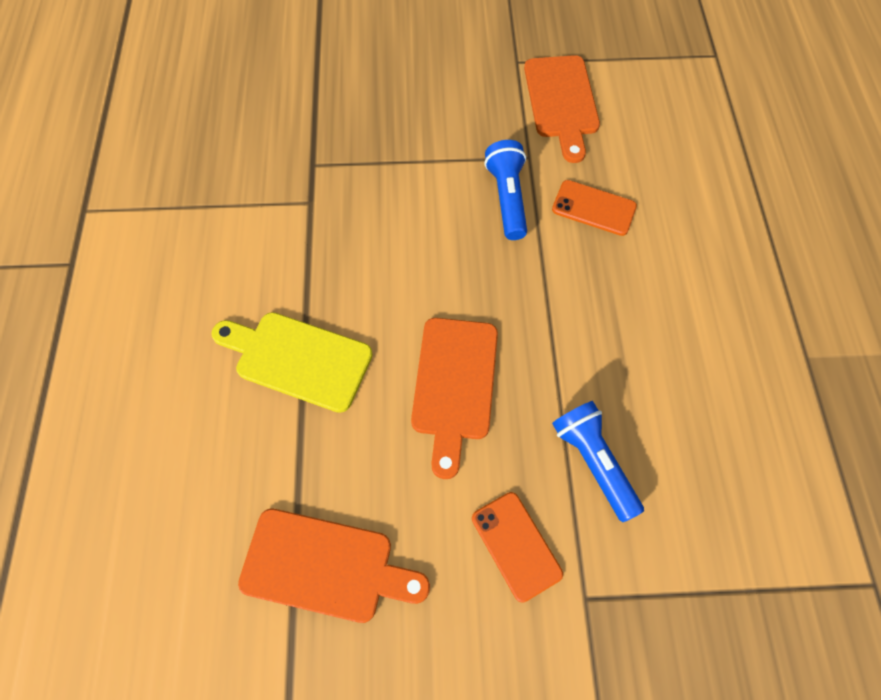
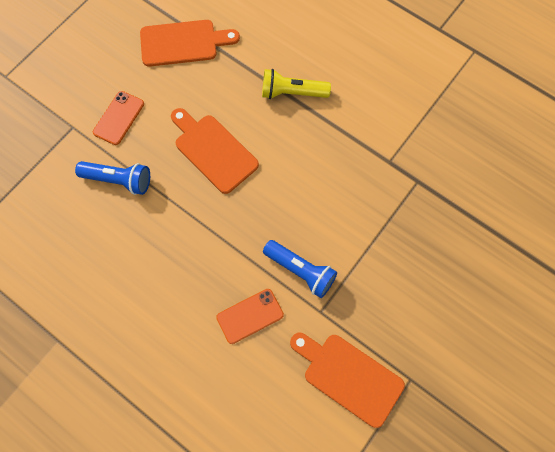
camera: 130 degrees right, 5 degrees up
(297, 359) = (292, 93): yellow cutting board -> yellow flashlight
(325, 566) = (183, 43): orange cutting board -> orange cutting board turned 150 degrees counterclockwise
(516, 545) = (119, 118): orange phone -> orange phone turned 75 degrees counterclockwise

